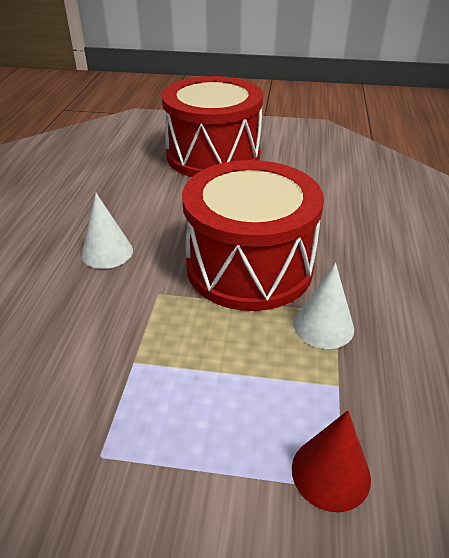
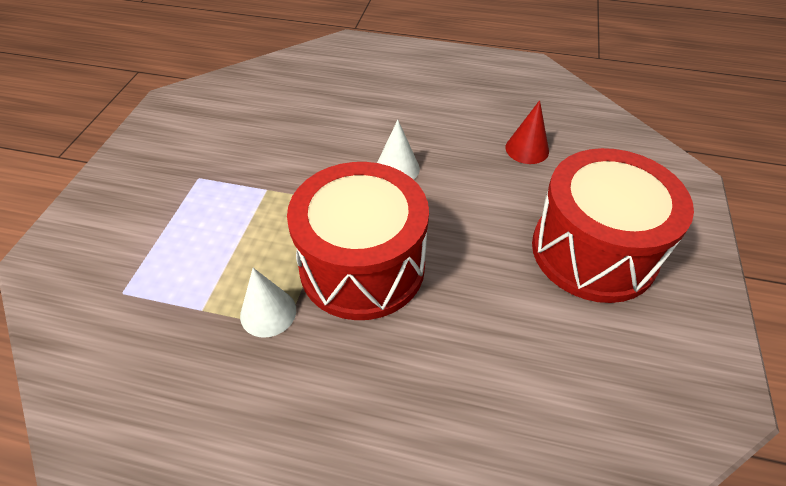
camera: 95 degrees right, 10 degrees up
(330, 473) = (134, 288): red cone -> red cone (527, 149)

